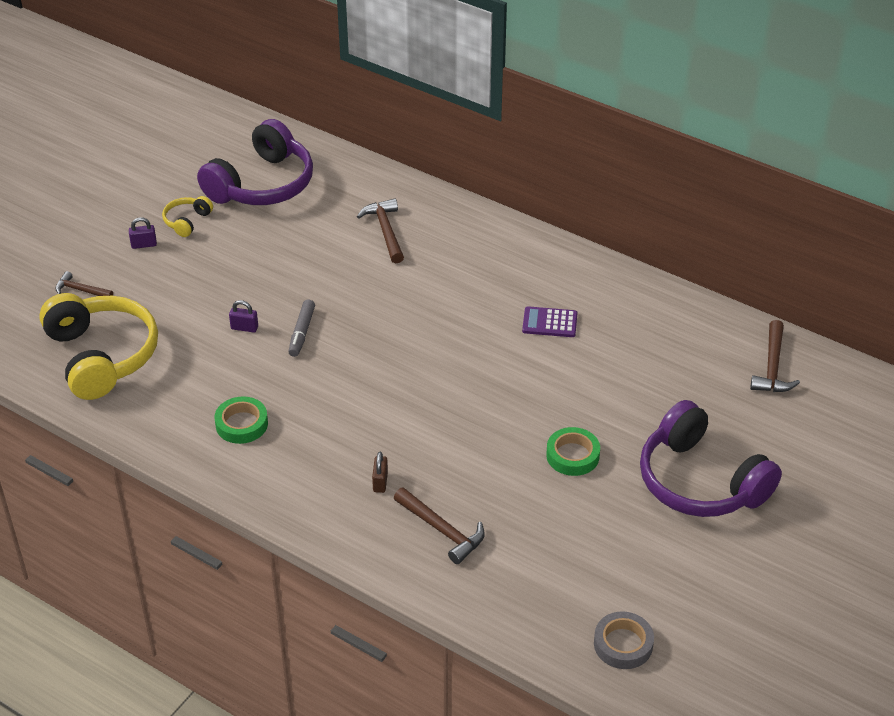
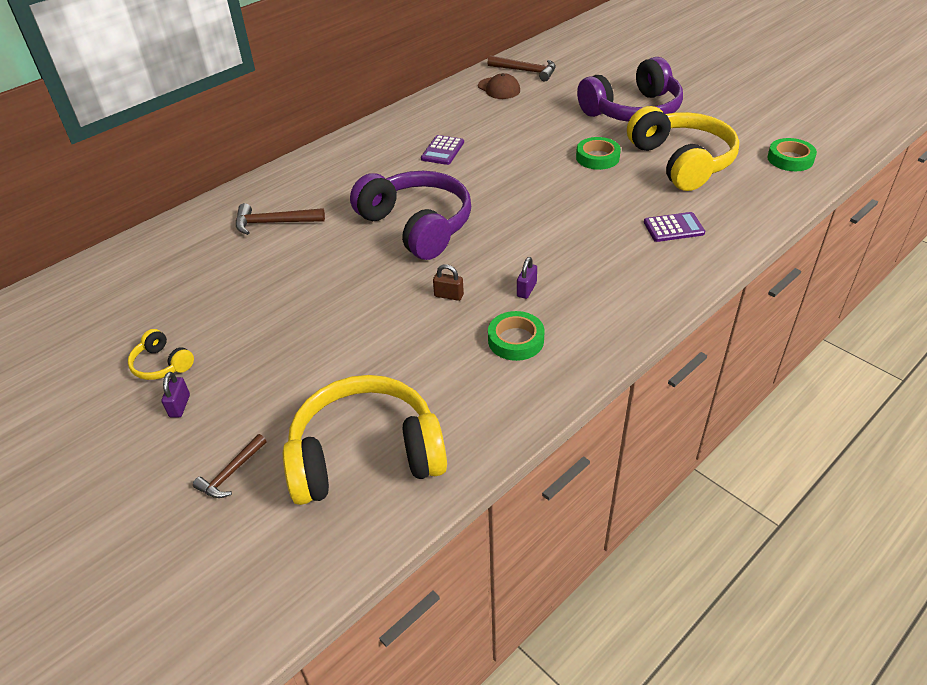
camera: 75 degrees left, 0 degrees up
(244, 328) = (369, 328): purple padlock -> purple padlock (526, 290)
(262, 184) = (140, 299): purple headphones -> purple headphones (417, 226)
(301, 332) = (395, 288): grey marker -> none
(380, 482) = (612, 256): brown padlock -> brown padlock (449, 295)
(442, 530) = (673, 228): brown hammer -> purple calculator
(585, 534) = (681, 162): none -> yellow headphones
(623, 644) = (790, 159): grey tape -> green tape
(714, 348) = (499, 88): none -> brown cap

